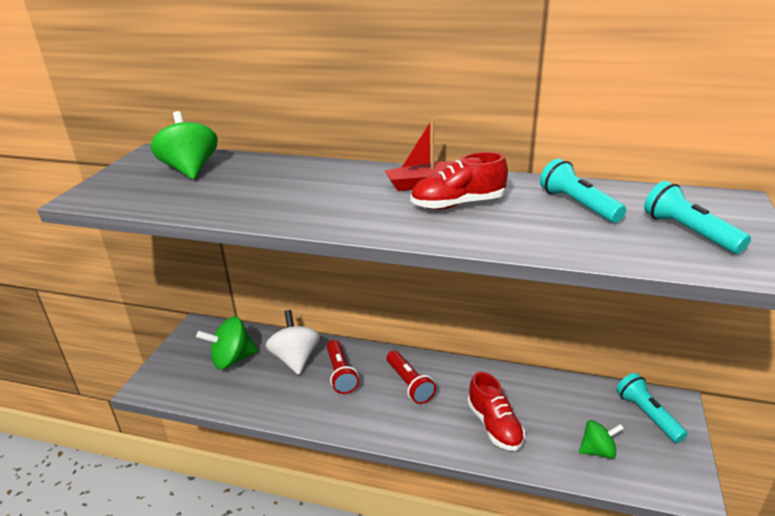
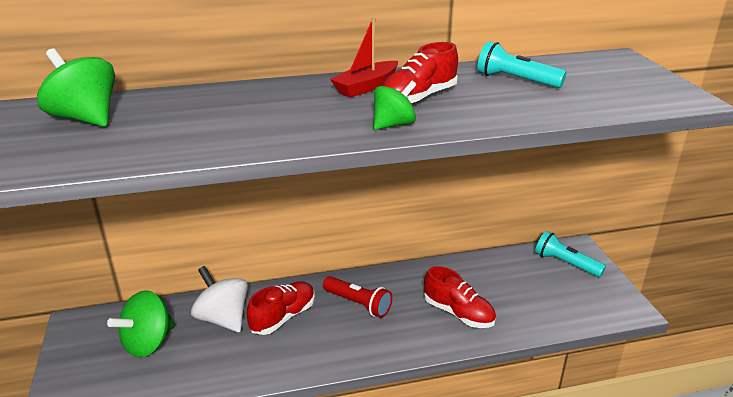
camera: 30 degrees left, 0 degrees up
(340, 374) = (283, 317): red flashlight -> red shoe
(598, 451) = (550, 303): green spinning top -> green spinning top (393, 125)
(689, 232) = (615, 84): turquoise flashlight -> none

